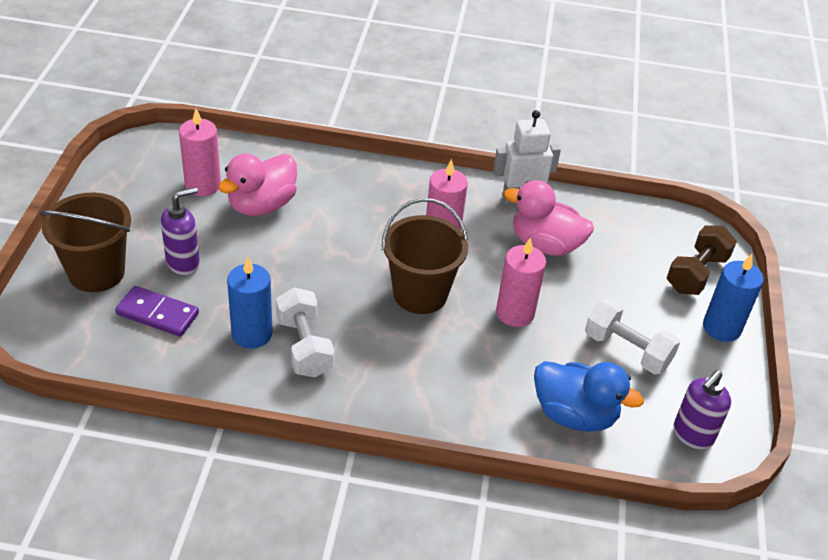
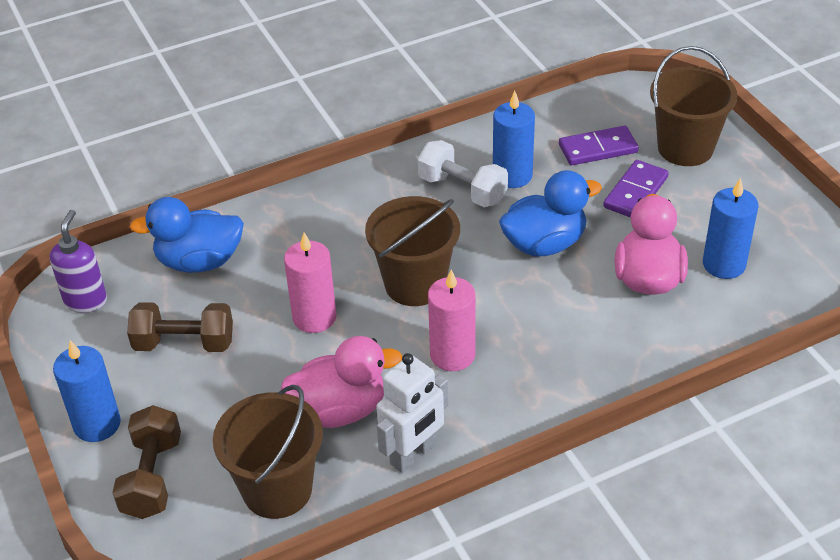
camera: 150 degrees right, 0 degrees up
(183, 263) = (635, 192): purple soap dispenser -> purple domino
(203, 185) = (724, 264): pink candle -> blue candle
(297, 267) = (544, 244): none -> blue duck
(618, 225) = (277, 489): none -> brown bucket
(627, 350) = (184, 343): white dumbbell -> brown dumbbell

